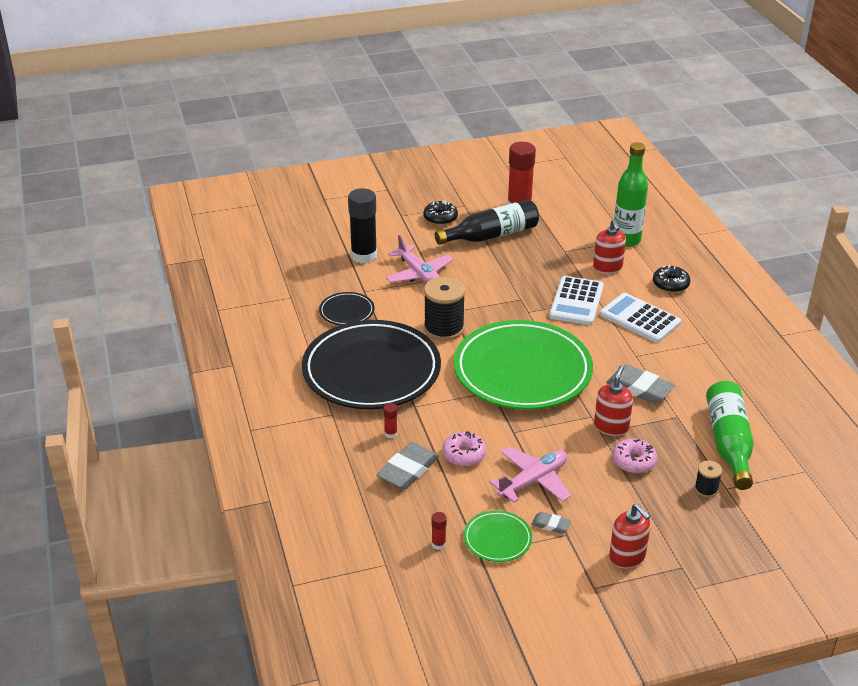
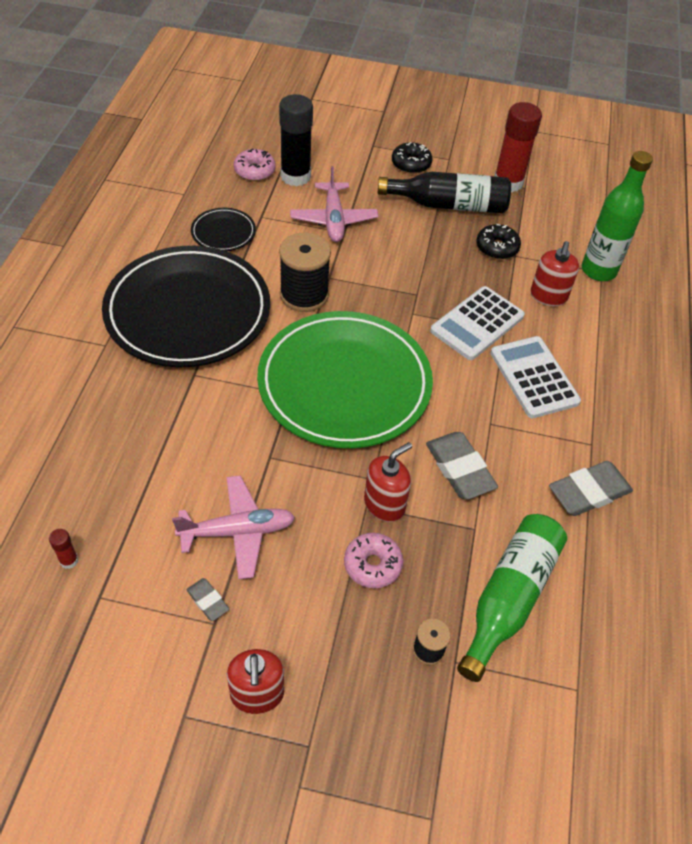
camera: 25 degrees right, 15 degrees up
(391, 434) = (141, 396): red glue stick -> none
(408, 470) = (119, 450): grey eraser -> grey eraser (589, 492)
(464, 455) = (192, 460): pink donut -> pink donut (254, 171)
(497, 539) = (135, 588): green plate -> none
(670, 284) = (607, 349): black donut -> black donut (497, 248)

